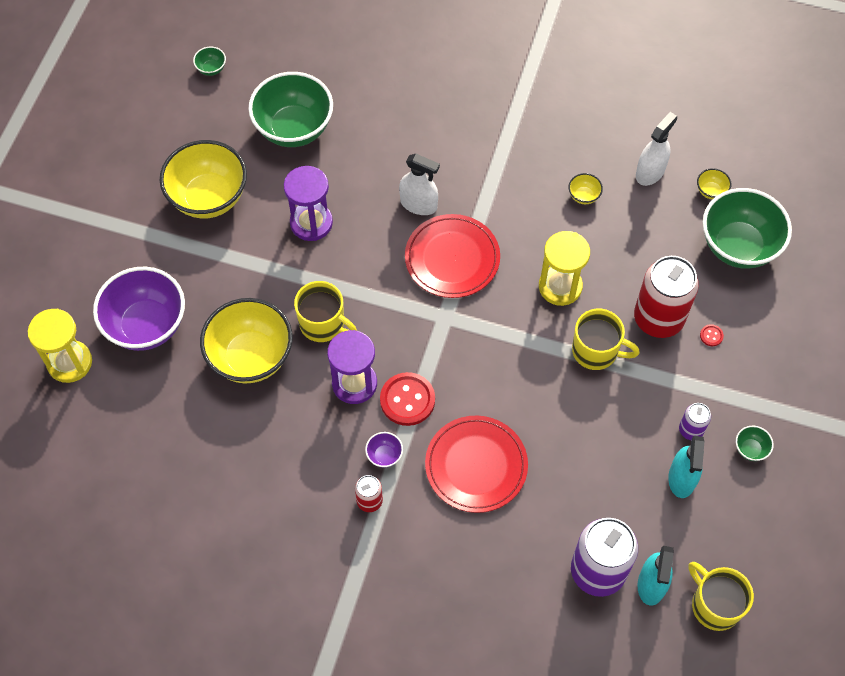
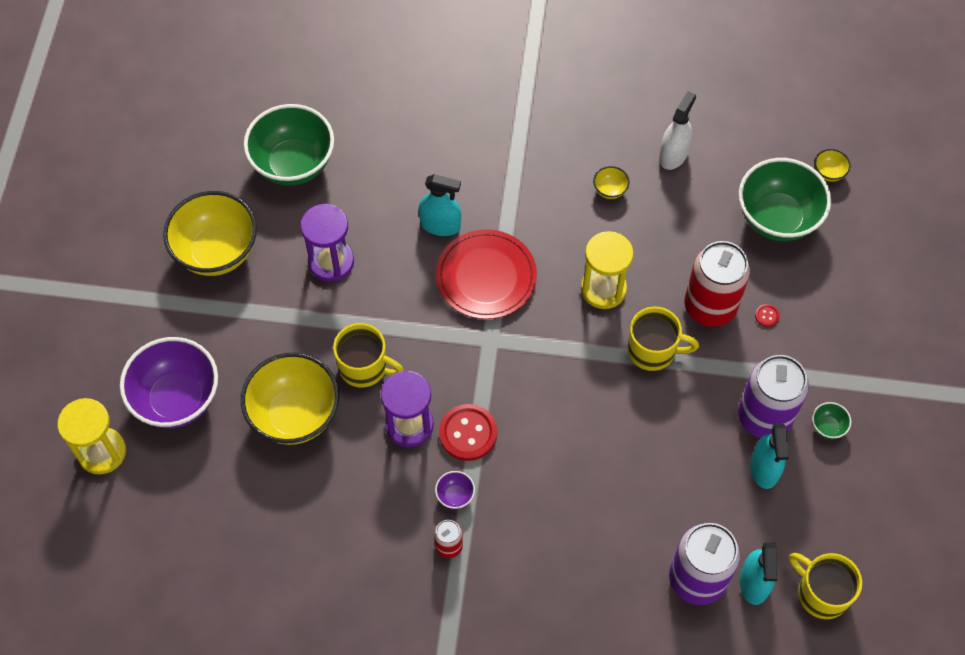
camera: 10 degrees left, 0 degrees up
(211, 69) = (192, 113): green bowl -> none
(418, 204) = (440, 225): white spray bottle -> turquoise spray bottle
(476, 465) = (552, 490): red plate -> none
(691, 430) = (764, 417): purple can -> purple can, size x2.10
(711, 191) = (739, 165): yellow bowl -> yellow bowl (829, 173)

